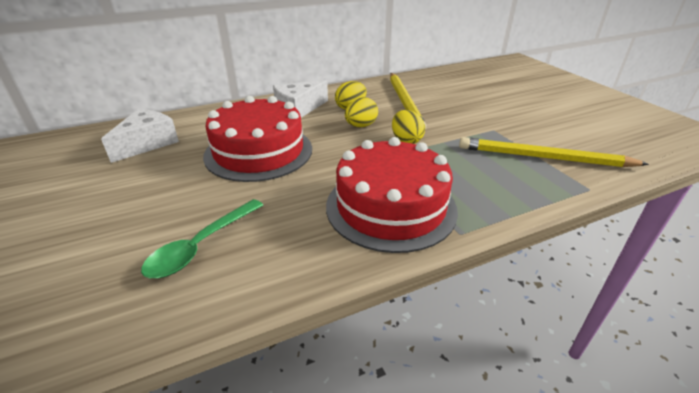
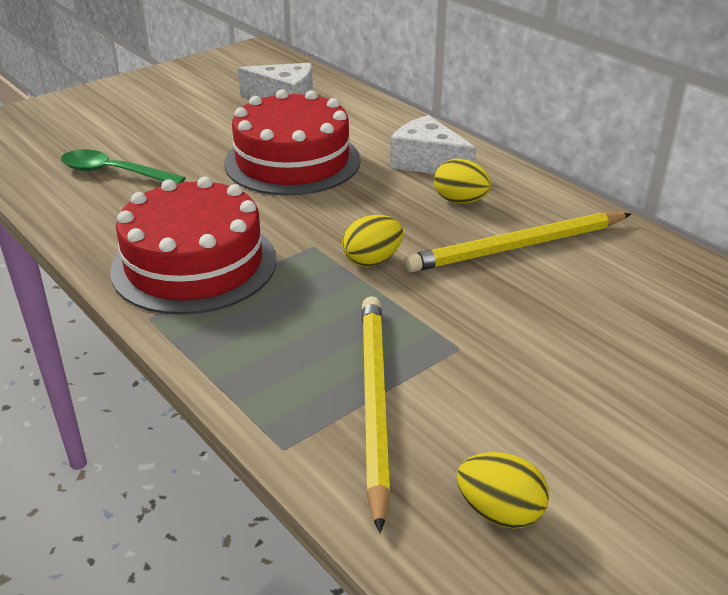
camera: 75 degrees right, 0 degrees up
(360, 126) = (400, 218): yellow egg -> yellow egg (499, 512)

